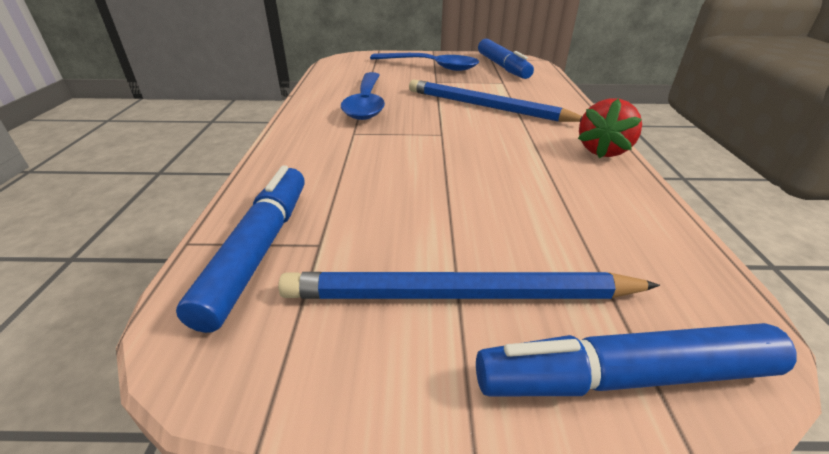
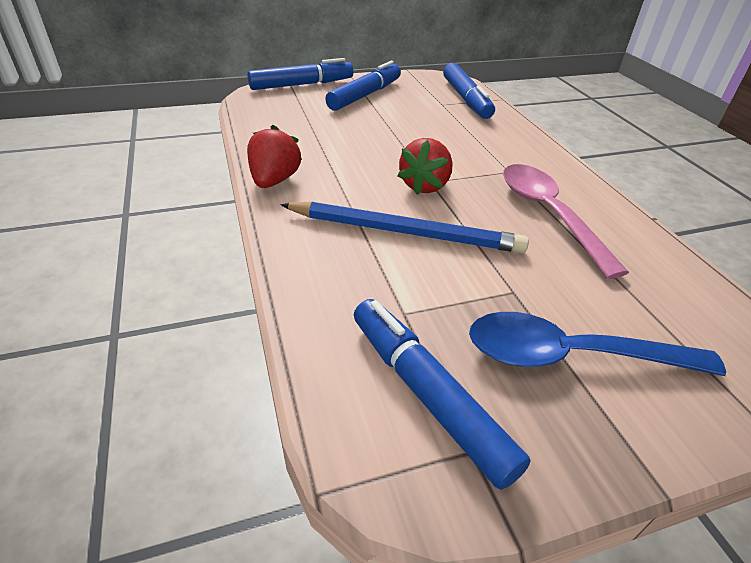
camera: 160 degrees right, 5 degrees up
(366, 103) = (548, 214): blue spoon -> pink spoon
(450, 130) = (424, 186): none -> red strawberry
(460, 295) = (365, 95): blue pencil -> blue marker

